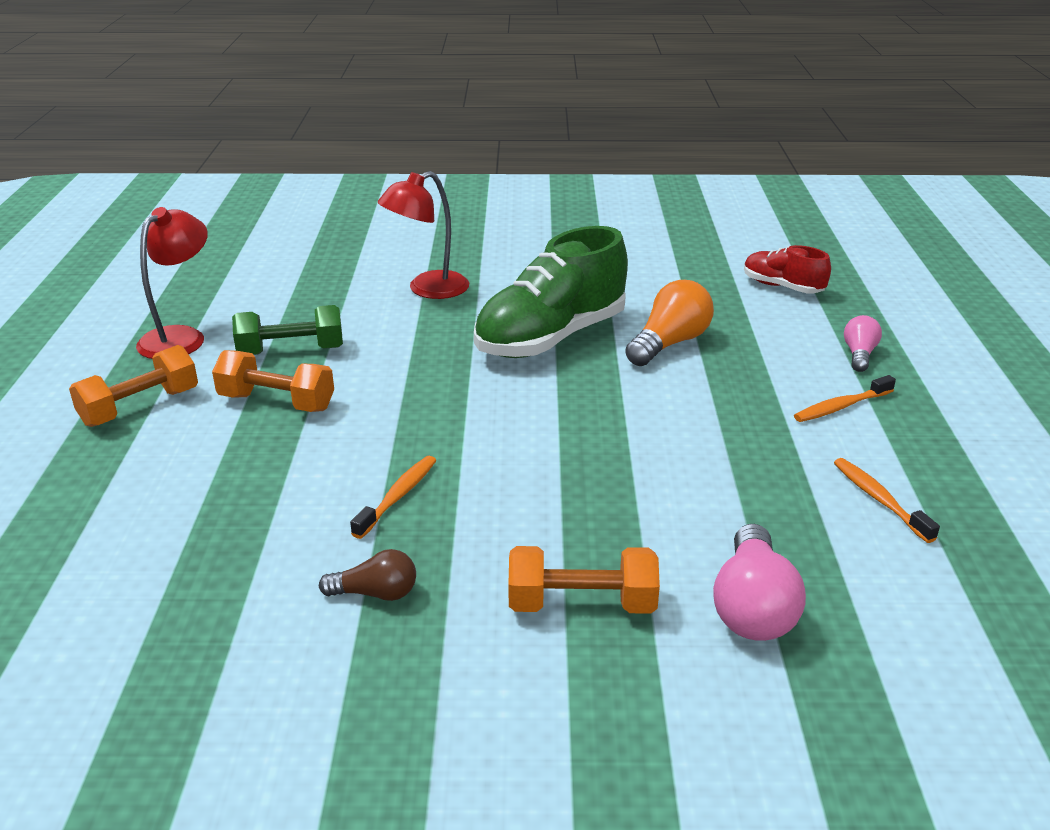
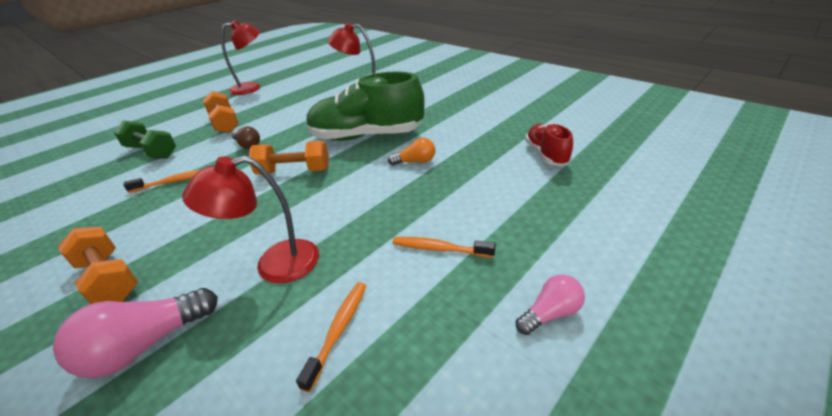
camera: 45 degrees right, 5 degrees up
(140, 407) = (192, 109): orange dumbbell -> orange dumbbell (294, 171)
(291, 351) = (269, 105): green dumbbell -> green dumbbell (151, 152)
(375, 593) = (84, 220): brown light bulb -> brown light bulb (247, 145)
(669, 343) = (415, 162): orange light bulb -> orange light bulb, size x0.59
(729, 494) = (274, 265): none -> red lamp
(859, 355) = (519, 220): pink light bulb -> pink light bulb (550, 313)

